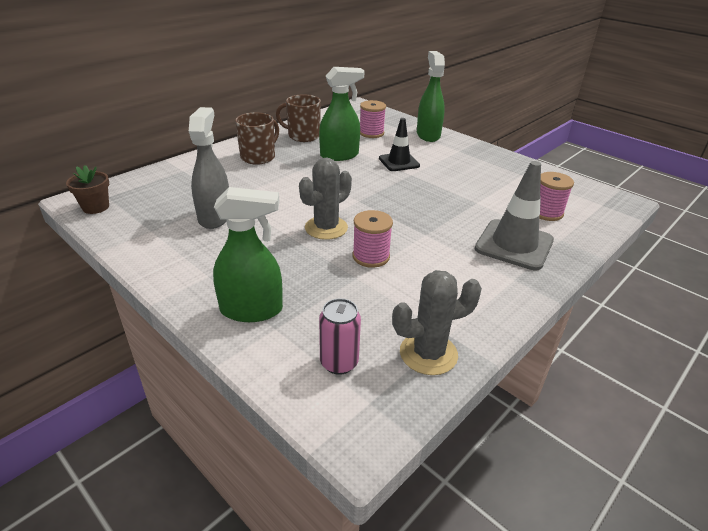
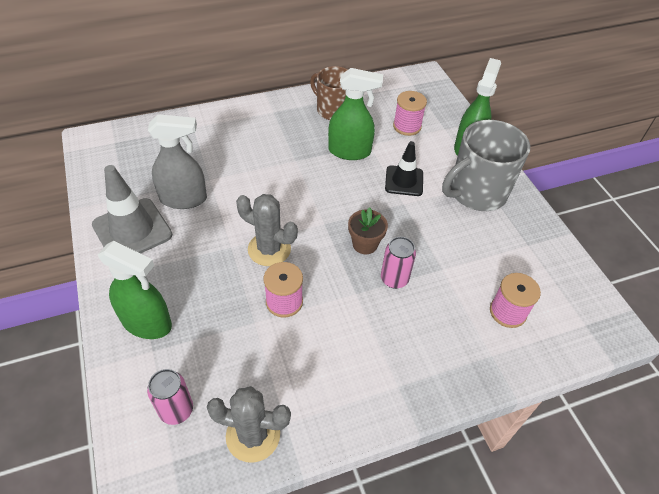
camera: 25 degrees right, 15 degrees up
(96, 207) = (98, 153): brown flower pot -> brown flower pot (365, 244)
(215, 216) = (184, 199): grey spray bottle -> grey spray bottle turned 60 degrees clockwise
(258, 157) = (270, 129): brown mug -> none
(326, 228) = (269, 249): grey cactus -> grey cactus turned 45 degrees clockwise
(447, 217) = (394, 279): none -> pink can
(458, 156) = (476, 192): none -> grey mug
(514, 245) = (434, 342): grey traffic cone -> grey traffic cone (132, 230)

